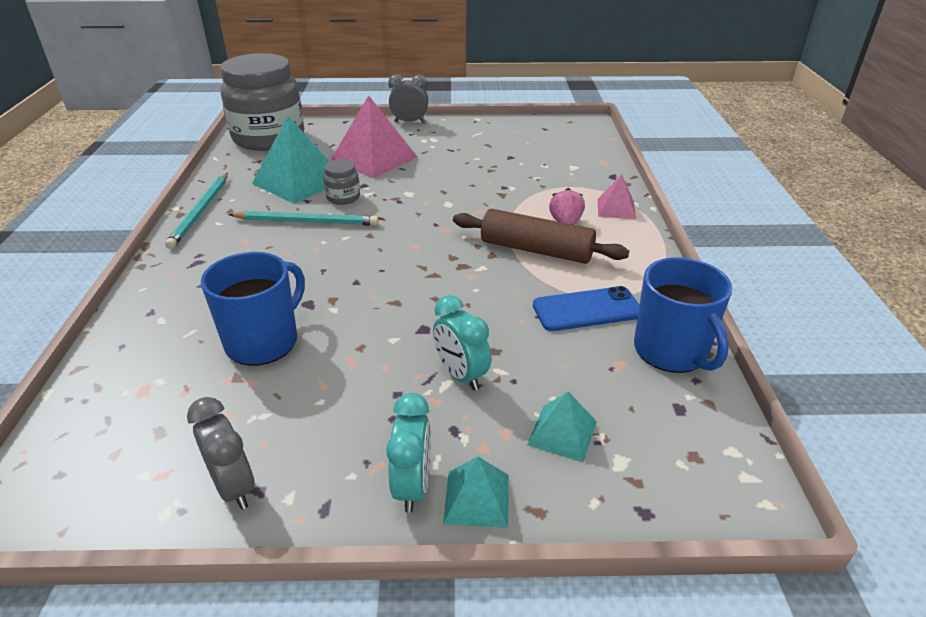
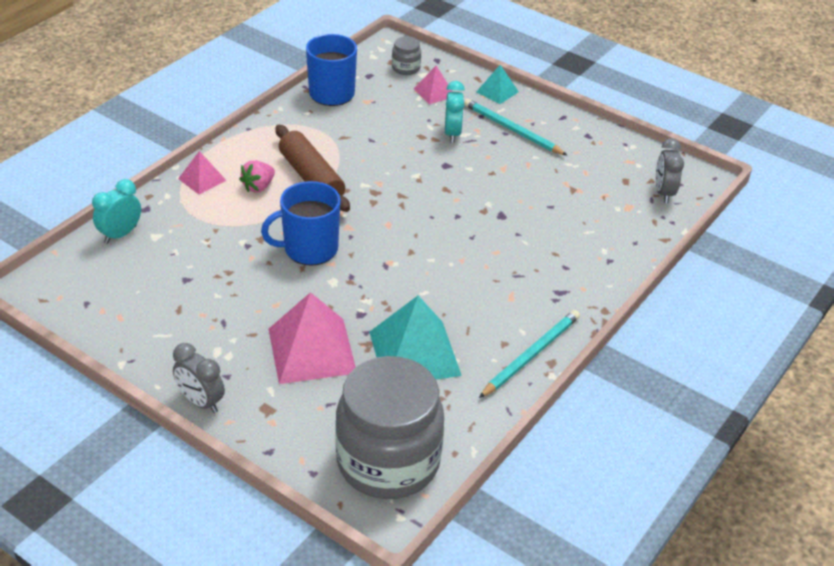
camera: 145 degrees left, 5 degrees up
(234, 487) = (598, 141): grey clock -> grey clock (663, 193)
(263, 341) = (546, 203): blue mug -> blue mug (309, 249)
(307, 222) = (448, 292): turquoise pencil -> turquoise pencil (512, 130)
(343, 197) = (393, 306): grey jar -> grey jar (406, 68)
(412, 486) = (520, 107): turquoise clock -> turquoise clock (120, 234)
(562, 433) = (434, 92): turquoise pyramid -> pink pyramid
(587, 310) = (341, 129): blue phone -> none

